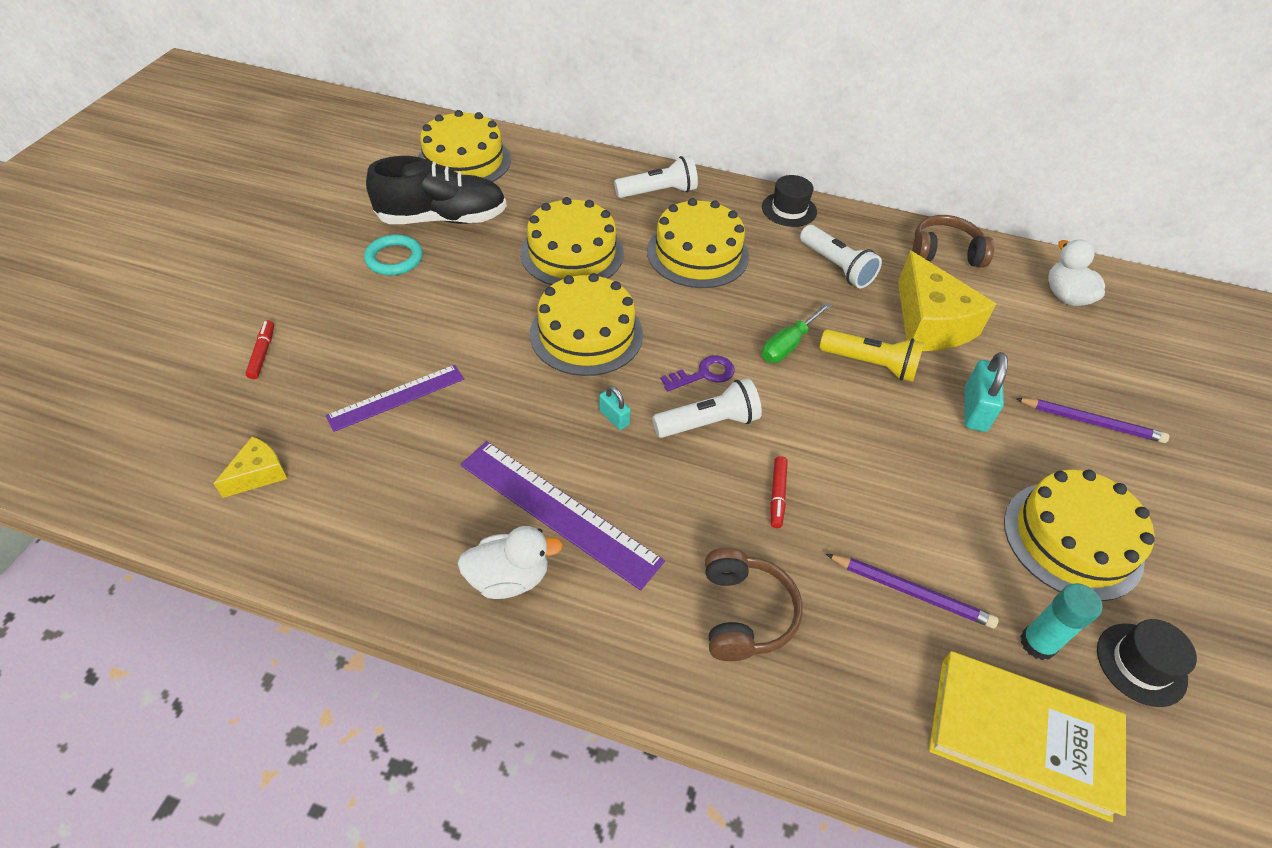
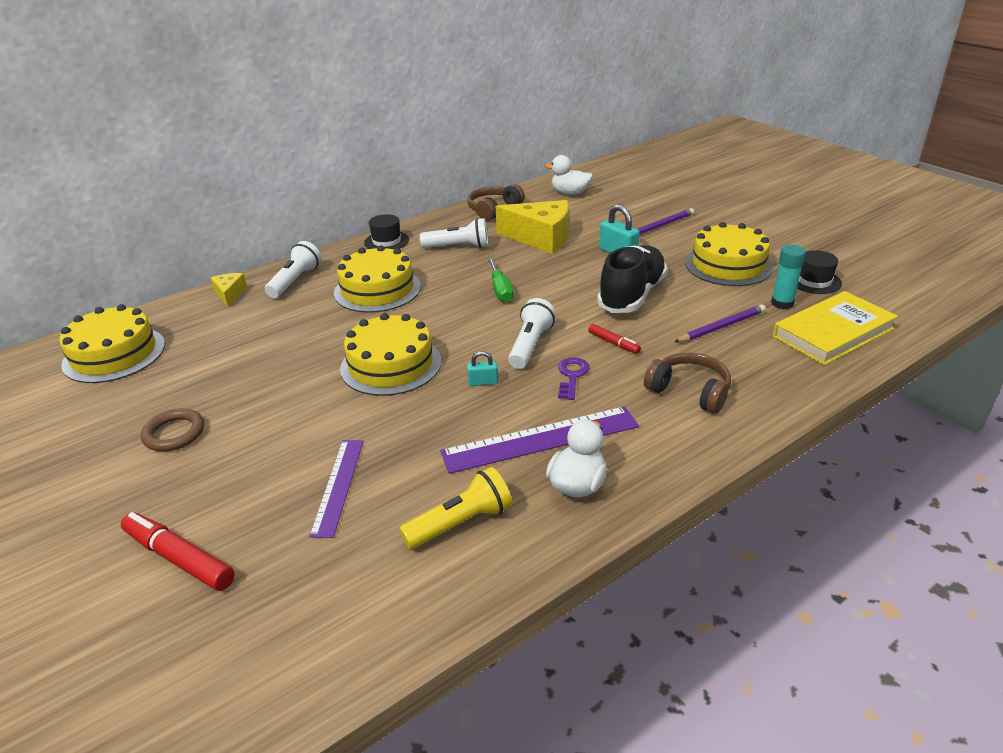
camera: 50 degrees left, 15 degrees down
(258, 474) = (328, 605): yellow cheese -> yellow cheese (230, 294)
(262, 353) = (179, 558): red marker -> red marker, size x1.79
(394, 258) = (174, 433): turquoise ring -> brown ring
(442, 219) = (166, 390): black shoe -> black shoe (632, 295)
(572, 253) = (301, 340): yellow cake -> none
(703, 374) = (487, 331): purple key -> purple key (572, 376)
(870, 364) = (549, 269): yellow flashlight -> yellow flashlight (460, 523)

